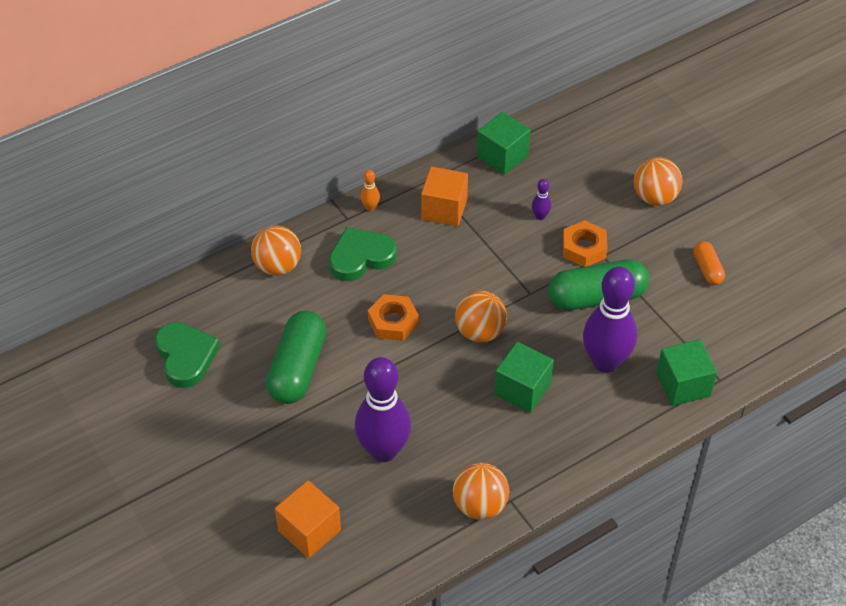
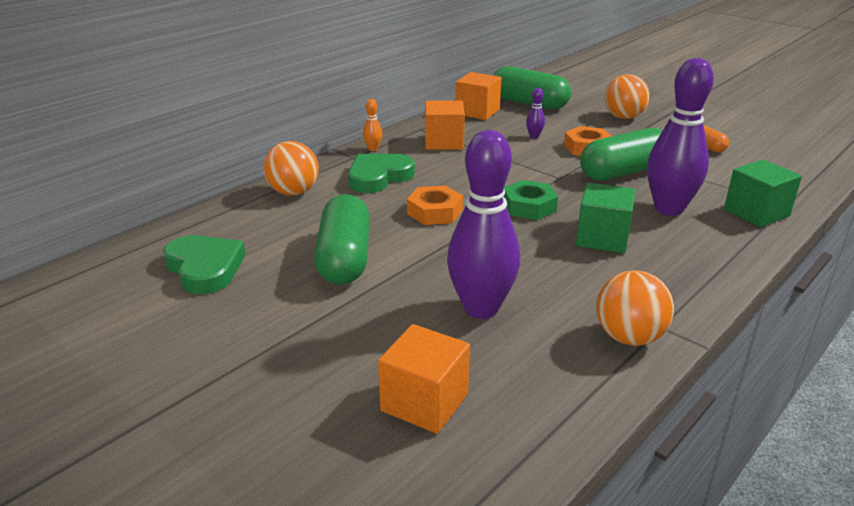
camera: 15 degrees left, 20 degrees down
(480, 332) = (529, 206): orange ball -> green nut
(502, 156) = (477, 112): green cube -> orange cube
(566, 149) = (528, 103): none -> green capsule

